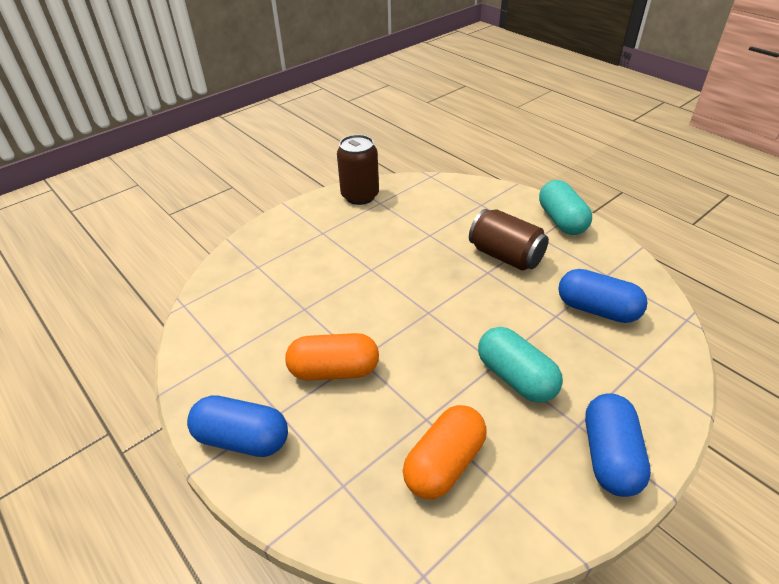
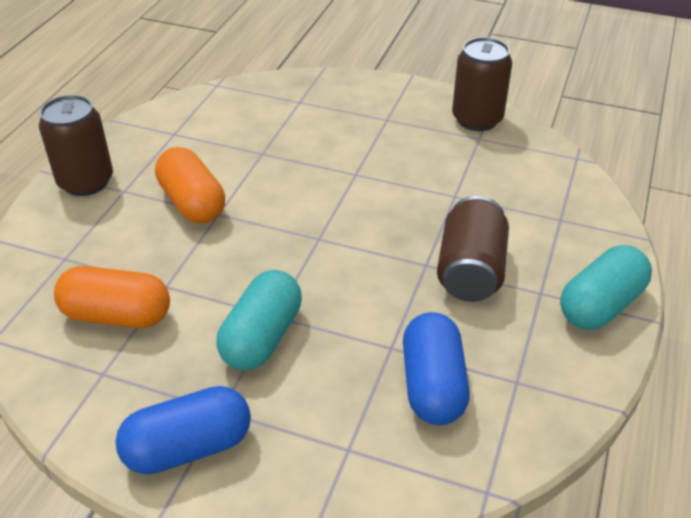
camera: 60 degrees right, 0 degrees up
(242, 439) = (86, 182): blue capsule -> brown can

